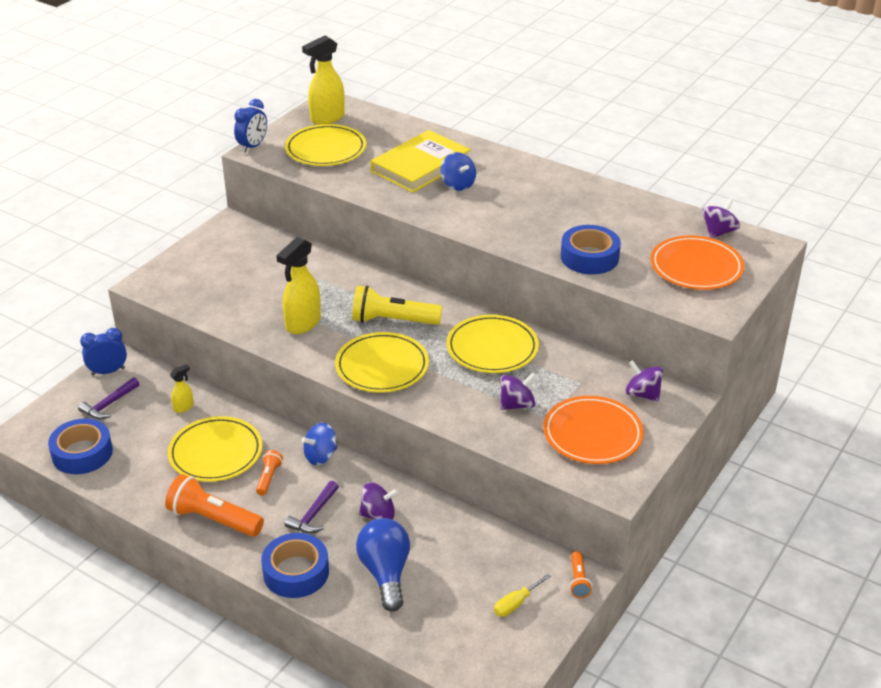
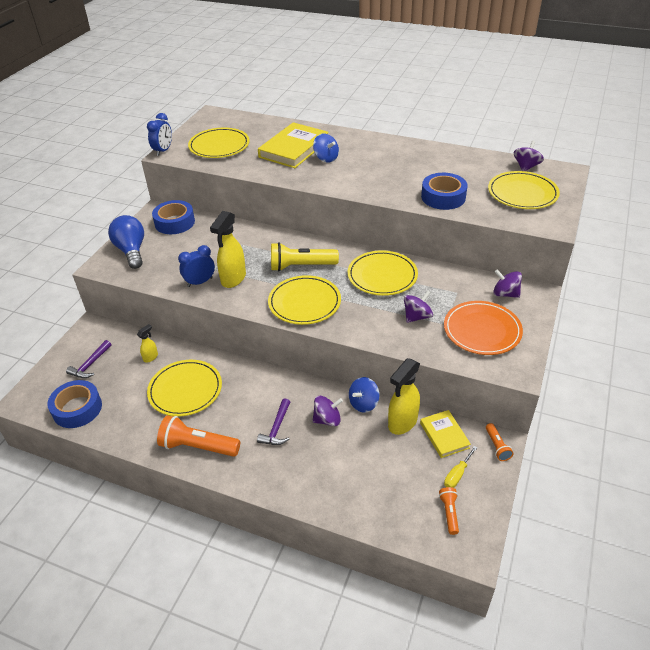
camera: 10 degrees left, 5 degrees up
(108, 371) = (84, 338): blue clock -> blue clock (200, 282)
(268, 478) = (233, 403): orange flashlight -> orange flashlight (449, 513)
(296, 572) = (277, 480): blue tape -> blue tape (175, 222)
(320, 456) = (268, 379): blue spinning top -> blue spinning top (363, 403)
(327, 118) = (213, 124): yellow spray bottle -> yellow spray bottle (402, 423)
(385, 573) = (348, 468): blue light bulb -> blue light bulb (131, 251)
(517, 557) = (444, 435): none -> yellow book
(696, 267) = (522, 193): orange plate -> yellow plate

